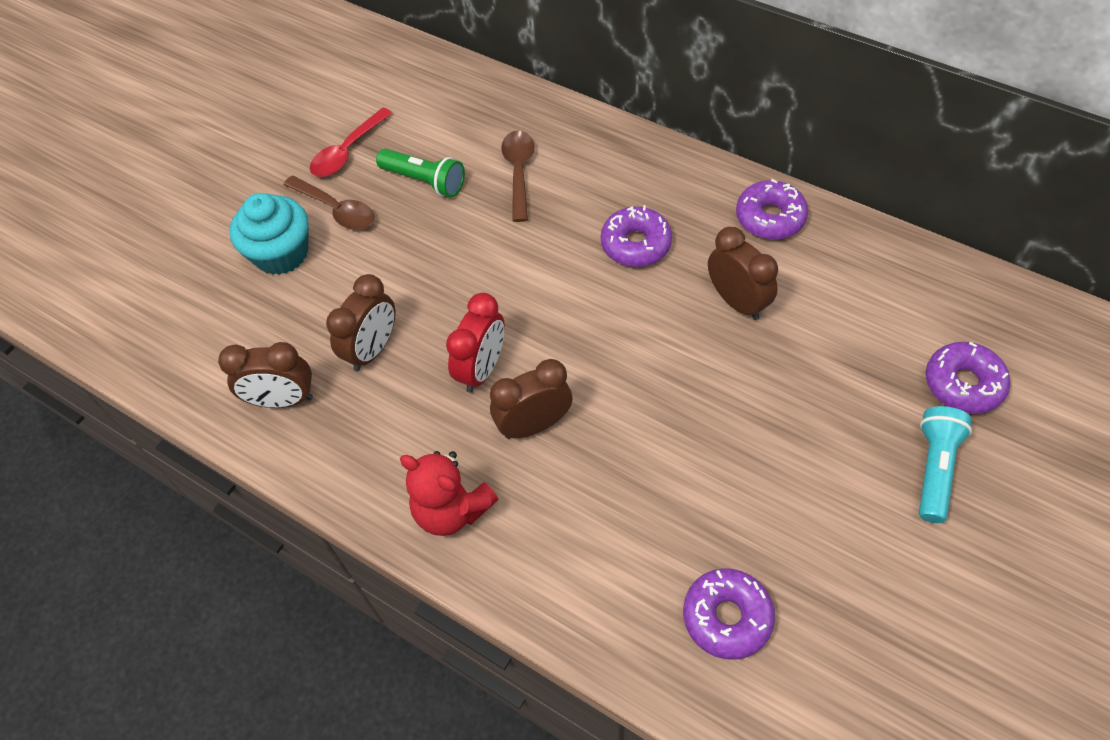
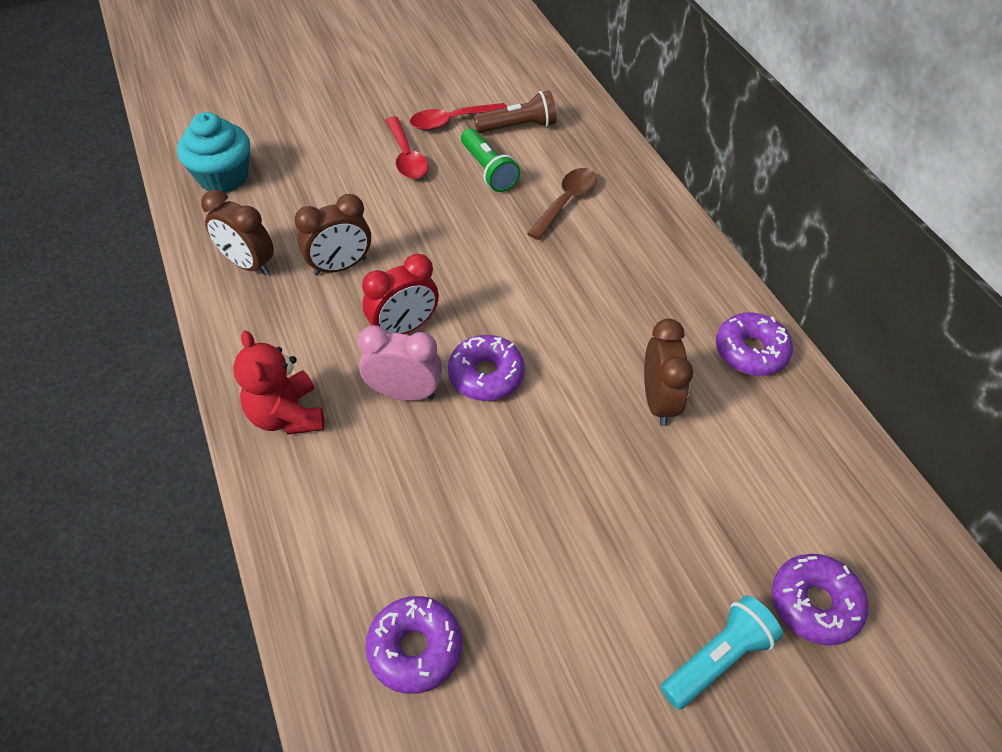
camera: 30 degrees right, 5 degrees down
(281, 253) = (341, 165): turquoise cupcake -> turquoise cupcake (223, 177)
(336, 210) = (406, 157): brown spoon -> red spoon
(414, 124) = (518, 127): none -> brown flashlight
(534, 425) = (404, 393): brown clock -> pink clock
(635, 244) = (612, 306): purple donut -> purple donut (486, 375)

